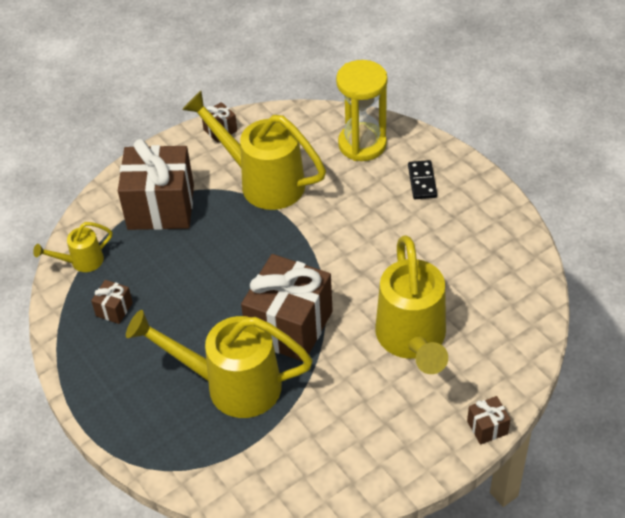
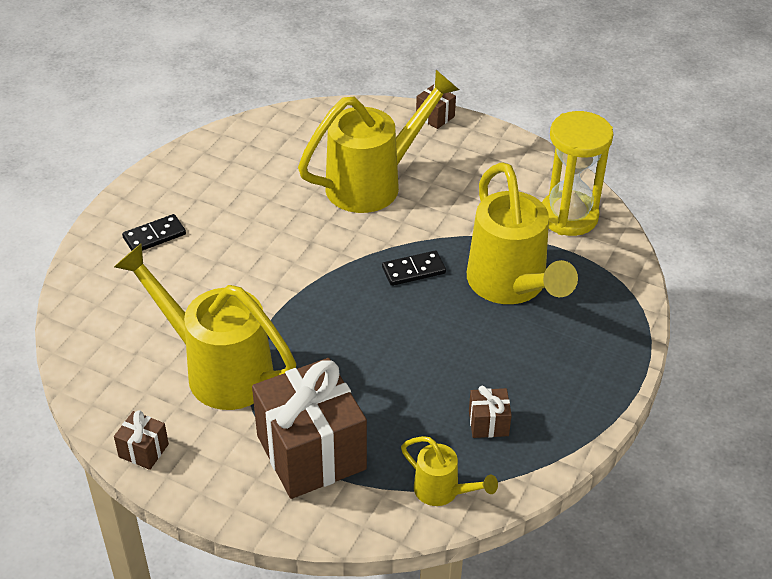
camera: 120 degrees left, 5 degrees down
(263, 181) = (218, 369): yellow watering can -> yellow watering can turned 120 degrees clockwise
(289, 326) = (413, 270): brown gift -> black domino
(362, 144) = (113, 303): yellow hourglass -> yellow hourglass (568, 216)

